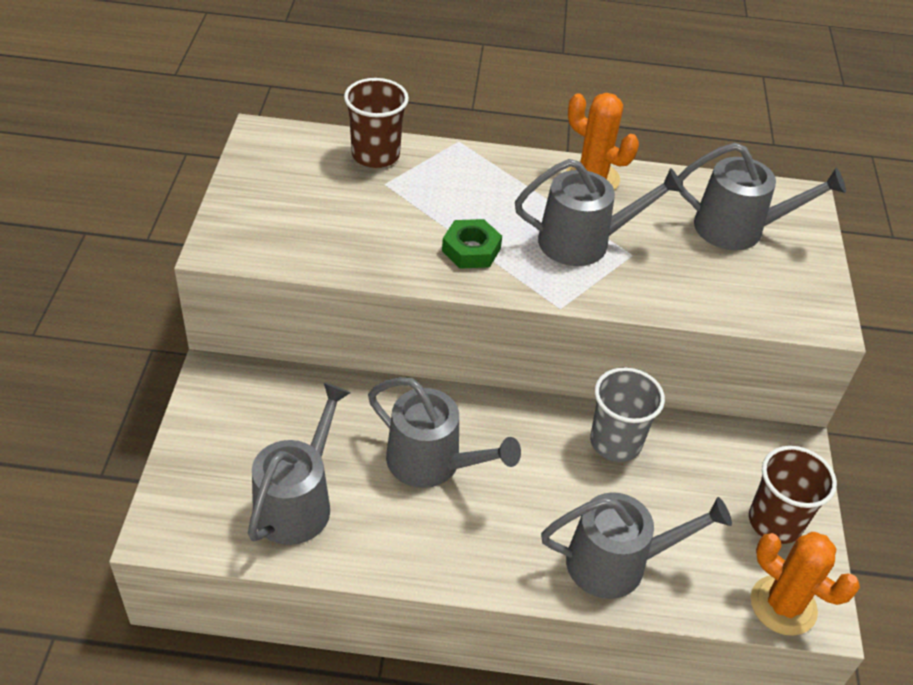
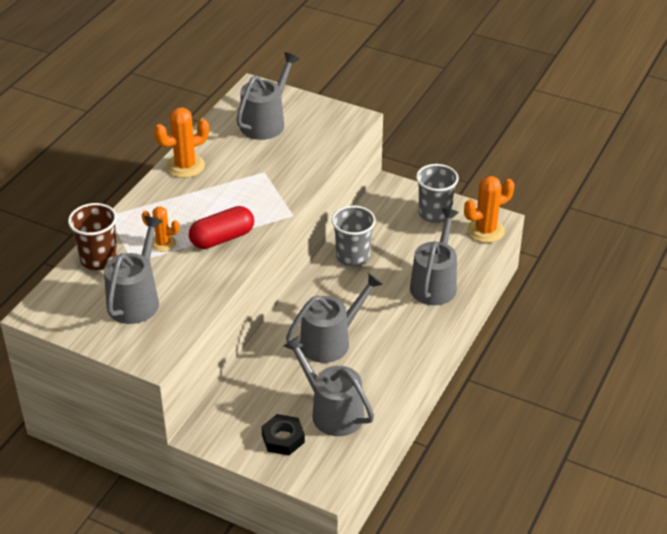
camera: 65 degrees left, 5 degrees down
(230, 460) = (283, 438): none -> black nut
(432, 199) = (163, 243): none -> orange cactus
(471, 250) = (222, 238): green nut -> red capsule
(583, 242) = (242, 188): grey watering can -> grey watering can (136, 300)
(775, 522) = (434, 214): brown cup -> grey cup

